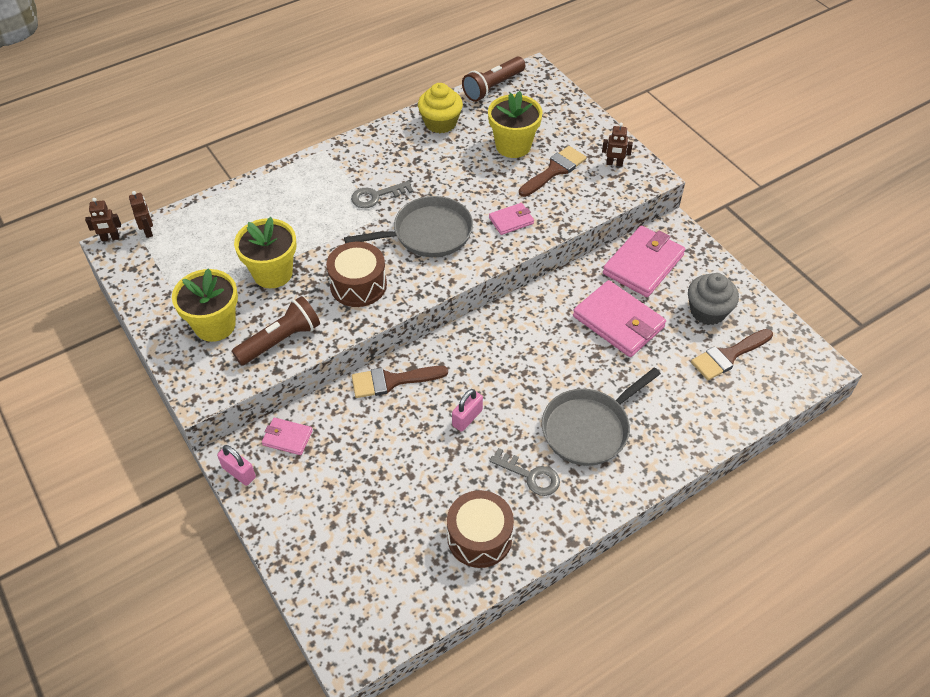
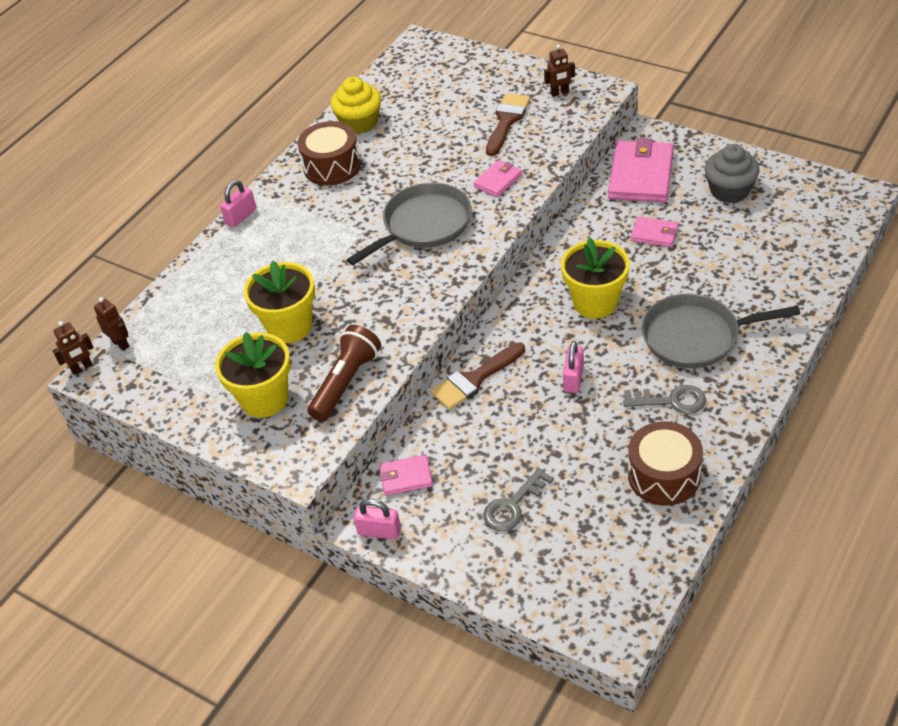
camera: 20 degrees left, 5 degrees down
(300, 165) = (241, 216): none -> pink padlock
(358, 285) = (388, 299): brown drum -> brown drum (332, 166)
(376, 196) = (345, 213): grey key -> grey key (513, 505)
(493, 87) = (388, 71): brown flashlight -> none
(513, 146) = (449, 115): yellow flower pot -> yellow flower pot (595, 302)
(588, 429) = (695, 336): grey pan -> grey pan turned 60 degrees clockwise
(618, 322) = (654, 234): pink wallet -> pink wallet, size x0.51
(728, 356) = (775, 220): brown brush -> none

